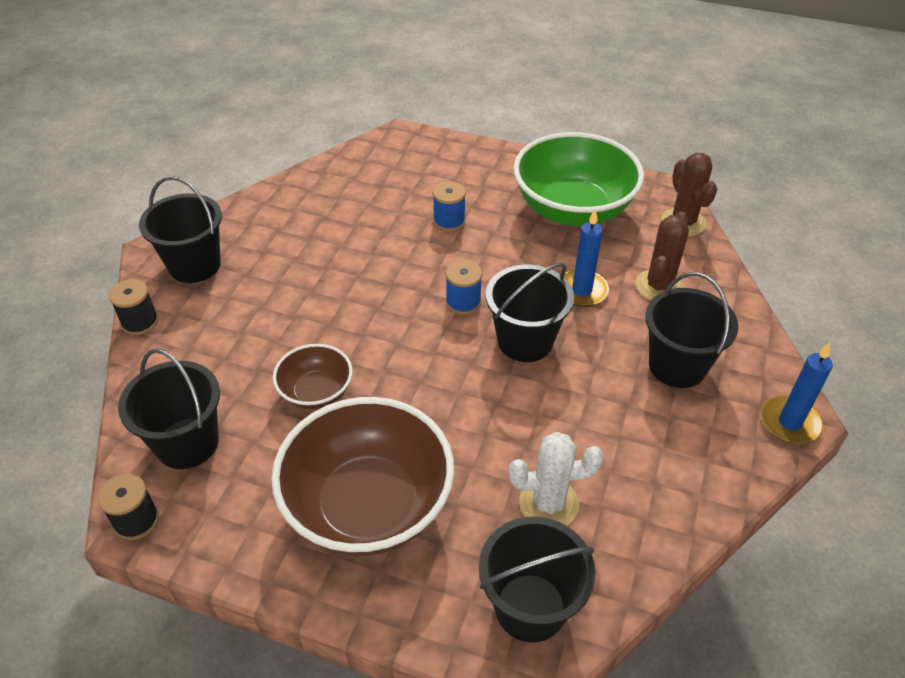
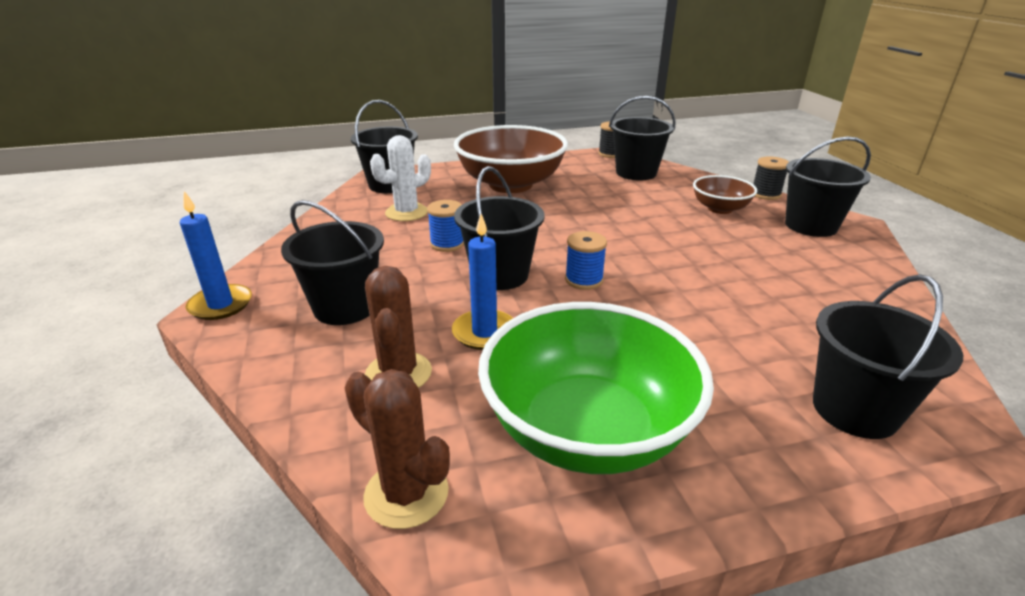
camera: 145 degrees right, 15 degrees down
(316, 392) = (606, 205): brown bowl -> brown bowl (720, 209)
(430, 161) = (854, 410): none -> black bucket
(449, 221) = (702, 341): blue spool -> blue spool (447, 244)

